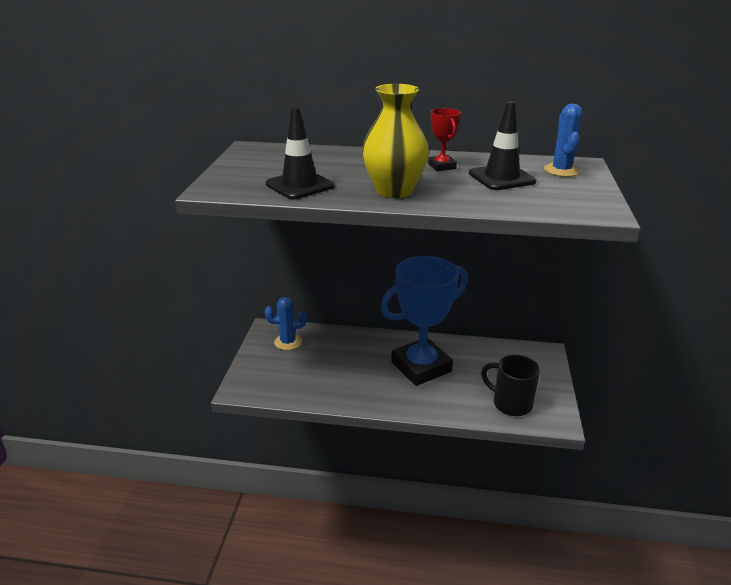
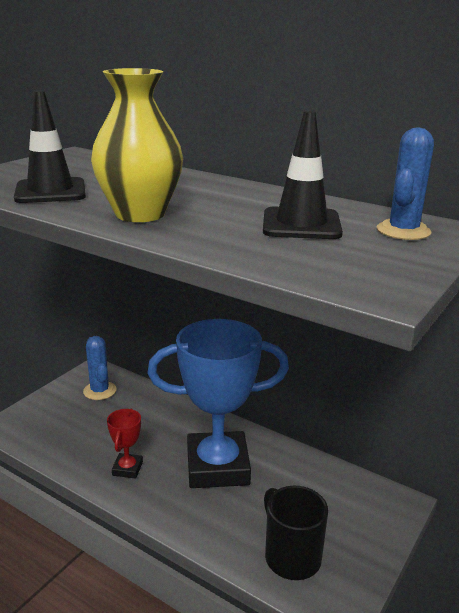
camera: 25 degrees right, 5 degrees down
(288, 342) = (100, 391): blue cactus -> blue cactus turned 45 degrees clockwise
(442, 166) = (245, 200): red trophy -> red trophy (127, 469)

